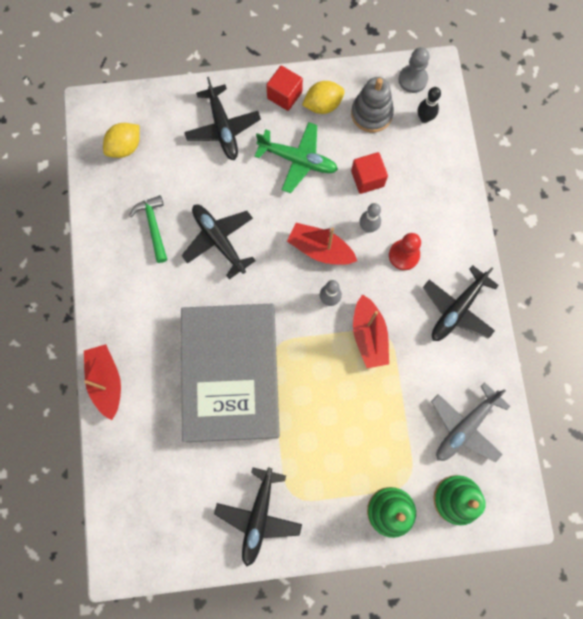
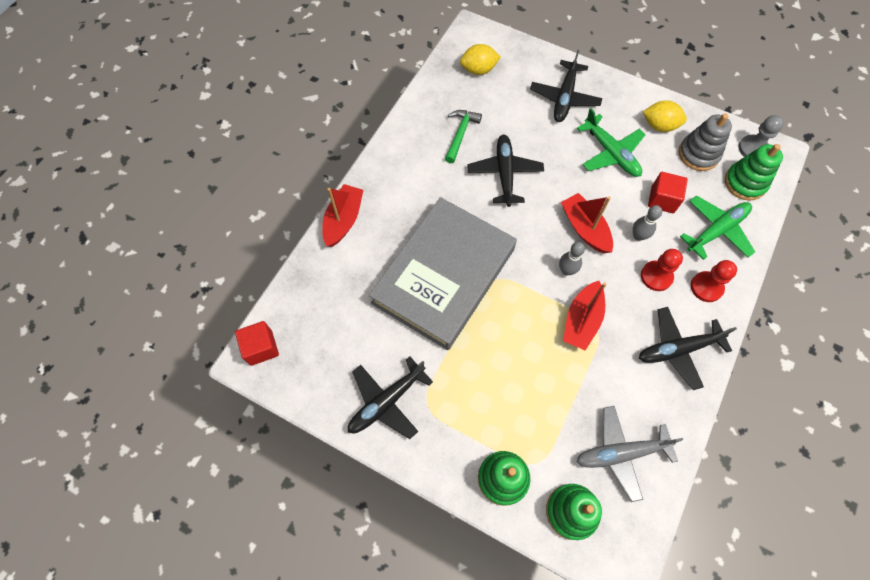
camera: 35 degrees right, 10 degrees down
(284, 95) = (631, 102): red cube -> red cube (261, 348)
(424, 118) = (745, 183): black bowling pin -> green stacking toy
(427, 180) = (716, 230): none -> green plane
(448, 238) = (706, 287): none -> red pawn

